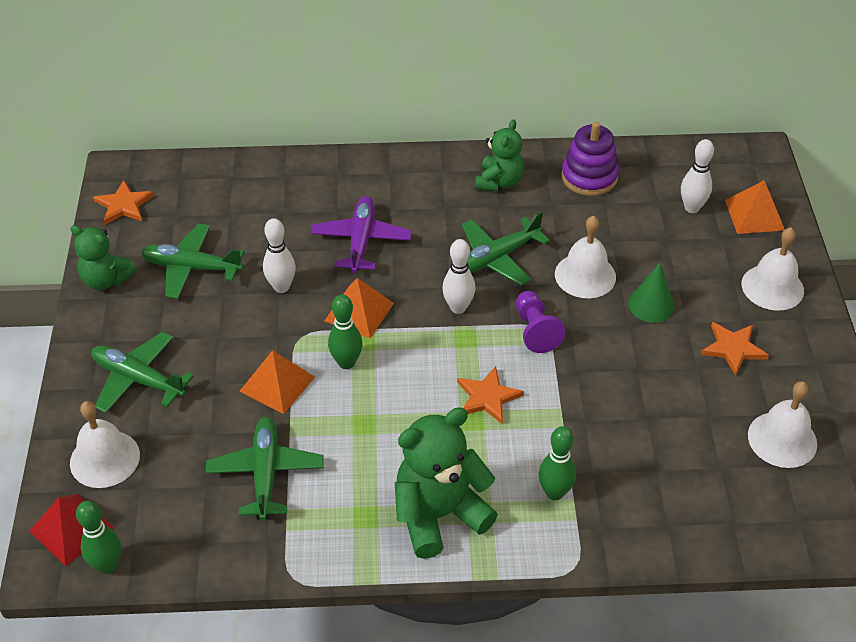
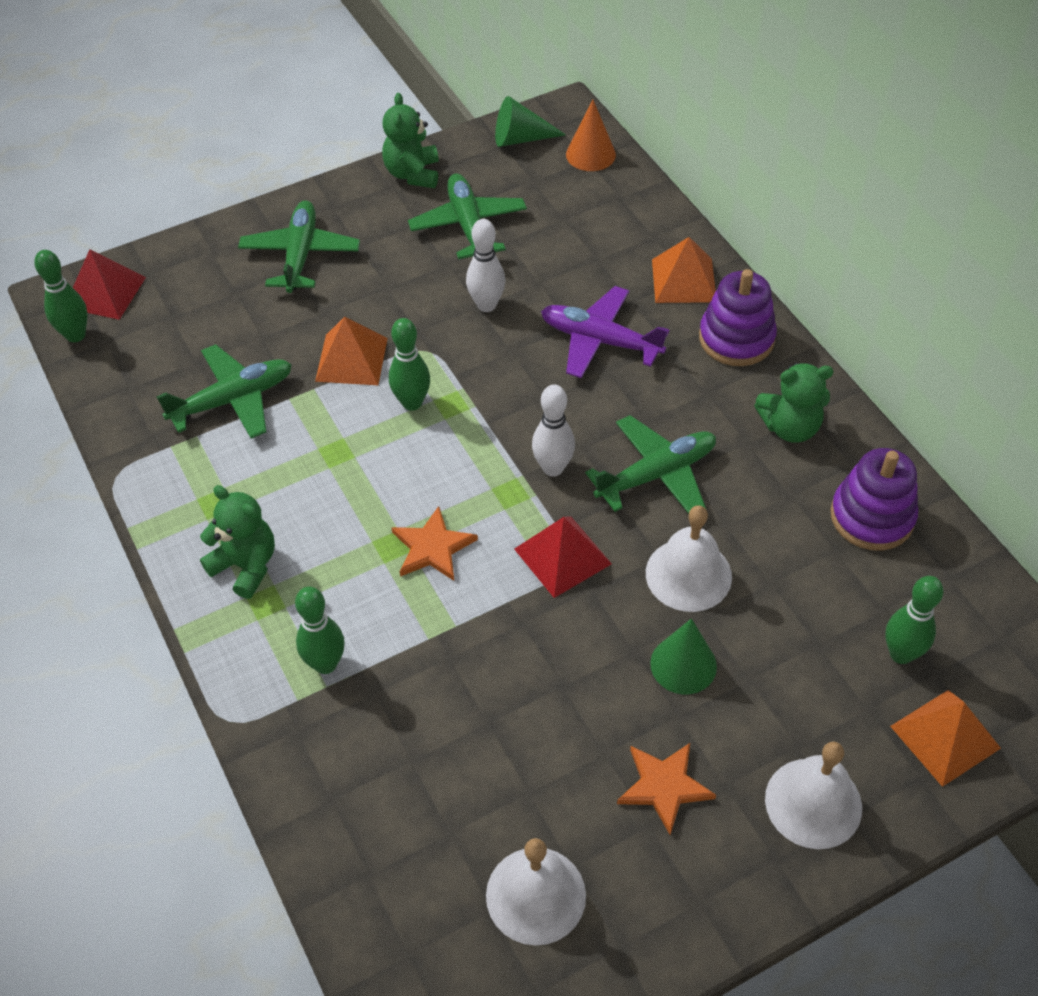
camera: 65 degrees right, 5 degrees up
(105, 458) = (194, 276): white bell -> none
(124, 205) = (520, 138): orange star -> green cone
(175, 175) = (590, 154): none -> orange cone
(359, 312) = (491, 383): orange pyramid -> orange pyramid (683, 280)
(361, 240) = (599, 340): purple plane -> purple plane turned 135 degrees counterclockwise
(408, 175) = (736, 338): none -> purple stacking toy
(439, 514) = (246, 566): green teddy bear -> green teddy bear, size x0.63
(496, 258) = (657, 474): green plane -> green plane turned 120 degrees clockwise
(535, 330) = (563, 556): purple pawn -> red pyramid
(692, 208) = (901, 654): white bowling pin -> green bowling pin

